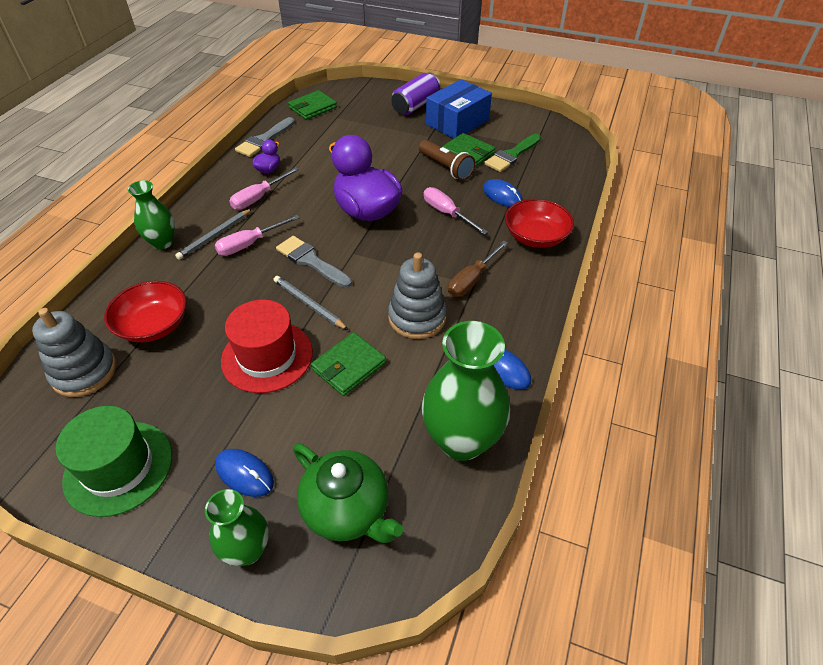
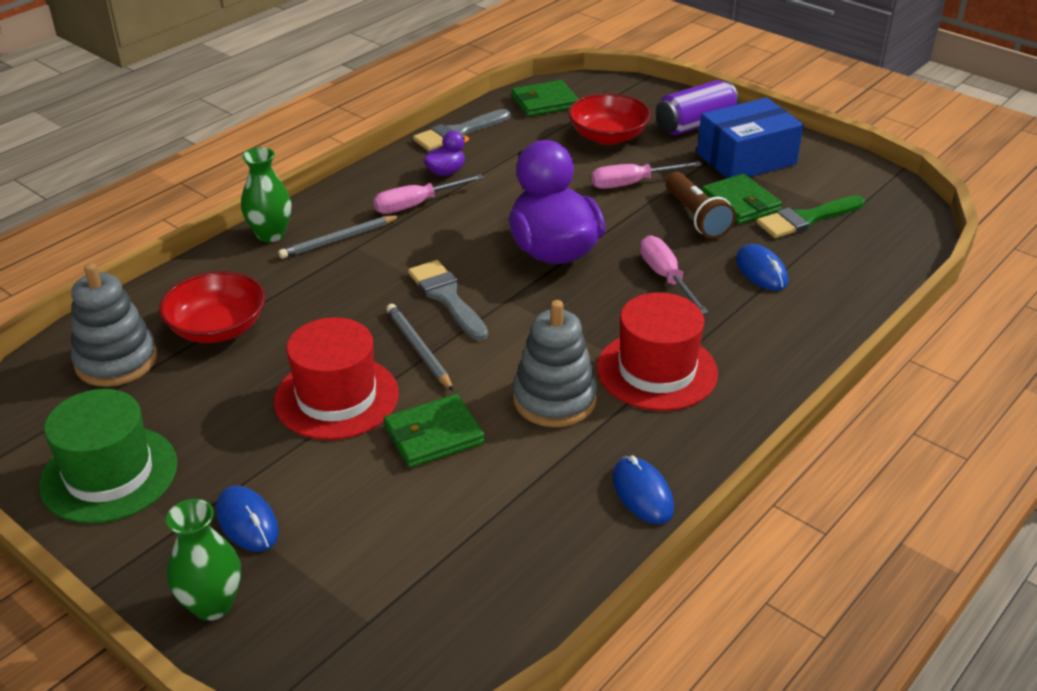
camera: 20 degrees right, 10 degrees down
(250, 244) = (378, 259): pink screwdriver -> pink screwdriver (632, 183)
(347, 510) = (351, 597): green teapot -> none
(461, 440) = (537, 562): green vase -> none
(472, 280) = (657, 370): brown screwdriver -> red hat
(535, 237) = (782, 336): red bowl -> red bowl (608, 136)

